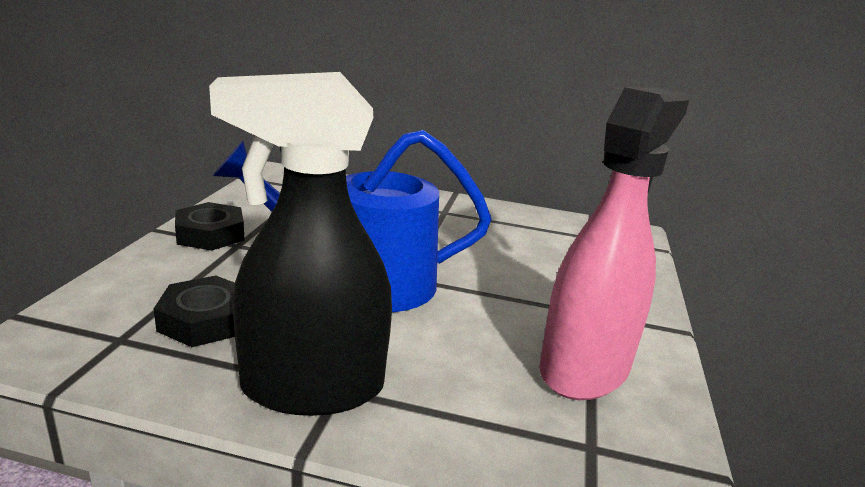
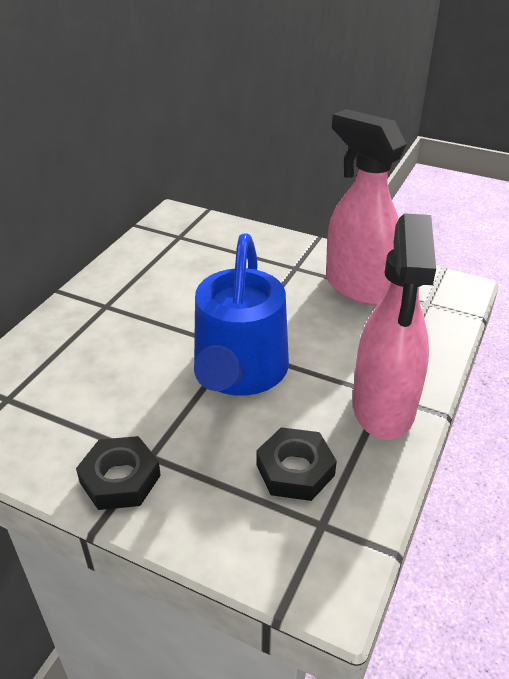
camera: 75 degrees left, 15 degrees up
(311, 388) = (383, 408): black spray bottle -> pink spray bottle

